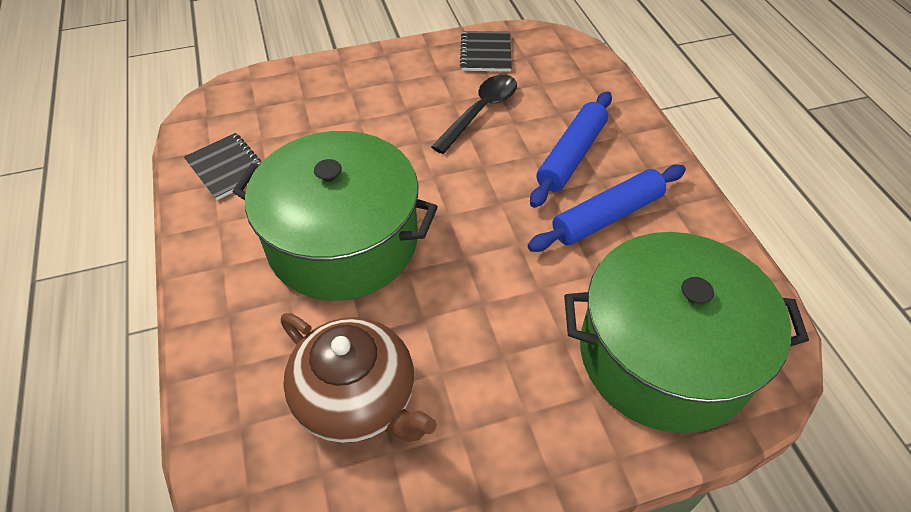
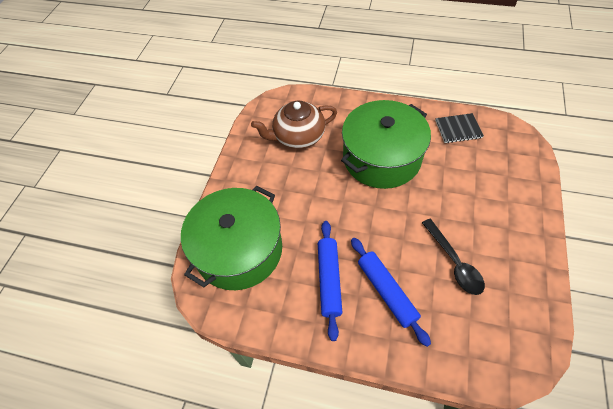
camera: 125 degrees right, 5 degrees up
(486, 53) = (523, 300): black notebook -> none

